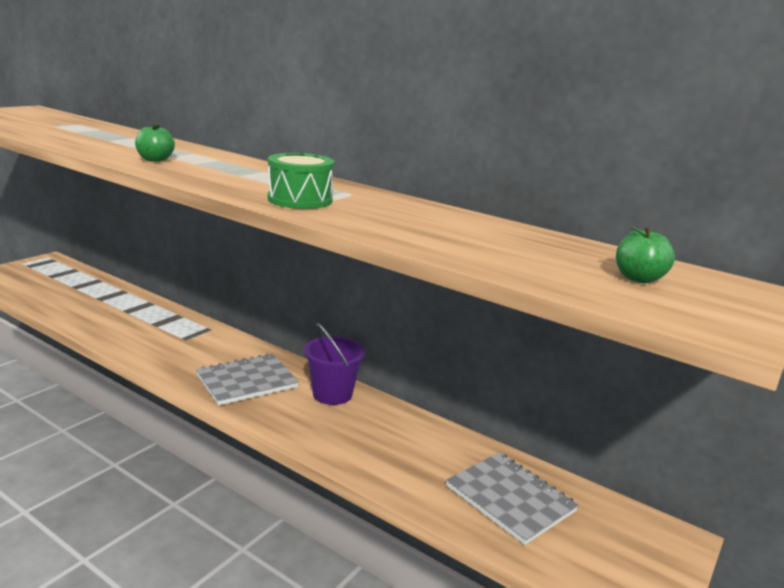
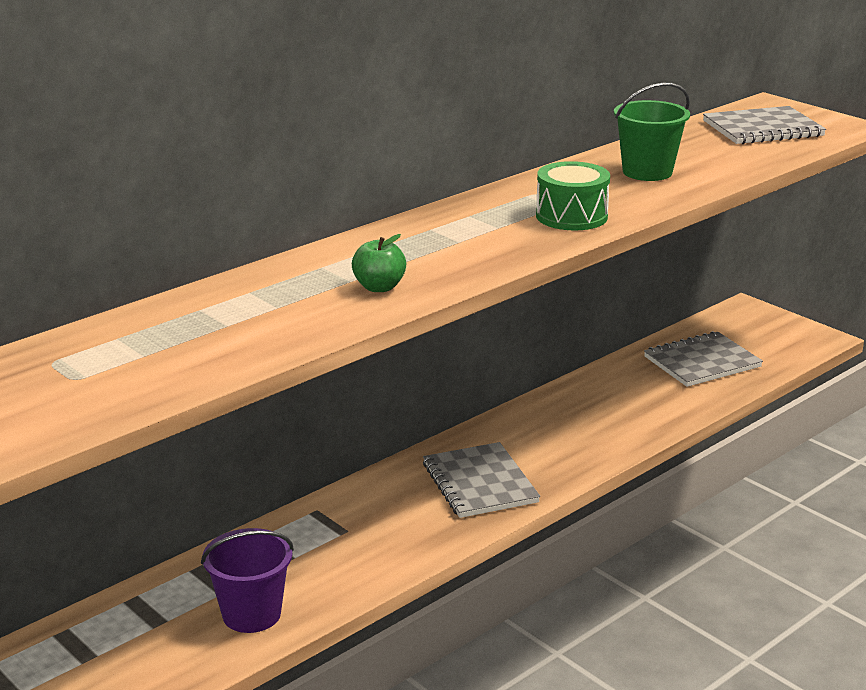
camera: 75 degrees left, 5 degrees up
(332, 394) = (516, 429): purple bucket -> purple bucket (251, 614)
(432, 225) = (647, 172): none -> green bucket
(638, 279) = (763, 129): green apple -> grey notebook

